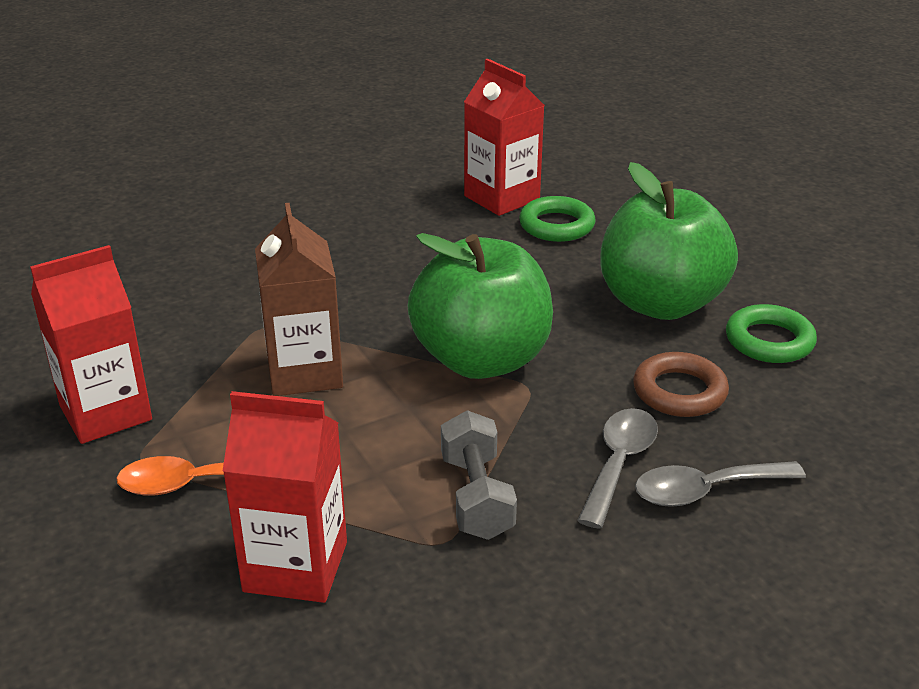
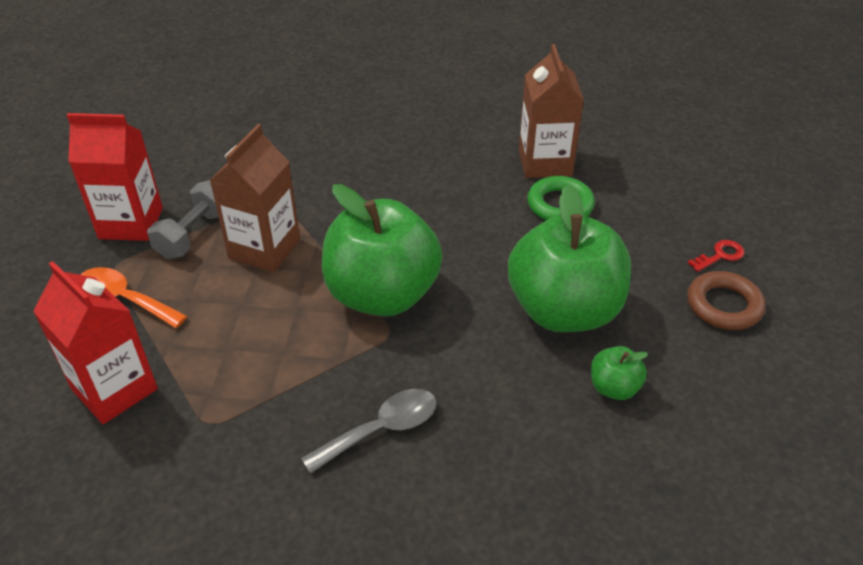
camera: 35 degrees right, 10 degrees up
(476, 497) = (264, 401): grey dumbbell -> grey dumbbell (194, 234)
(501, 198) = (545, 163): red carton -> brown carton
(679, 392) = (491, 395): brown ring -> brown ring (724, 305)
(705, 491) = (416, 488): grey spoon -> none
(733, 214) = (720, 256): none -> red key
(769, 341) = (614, 388): green ring -> green apple

